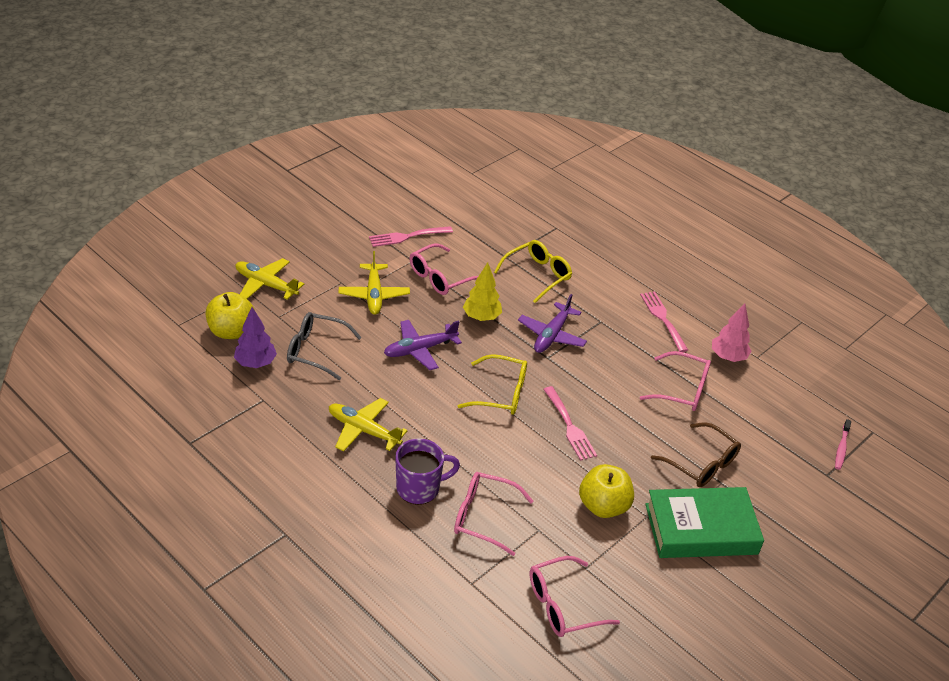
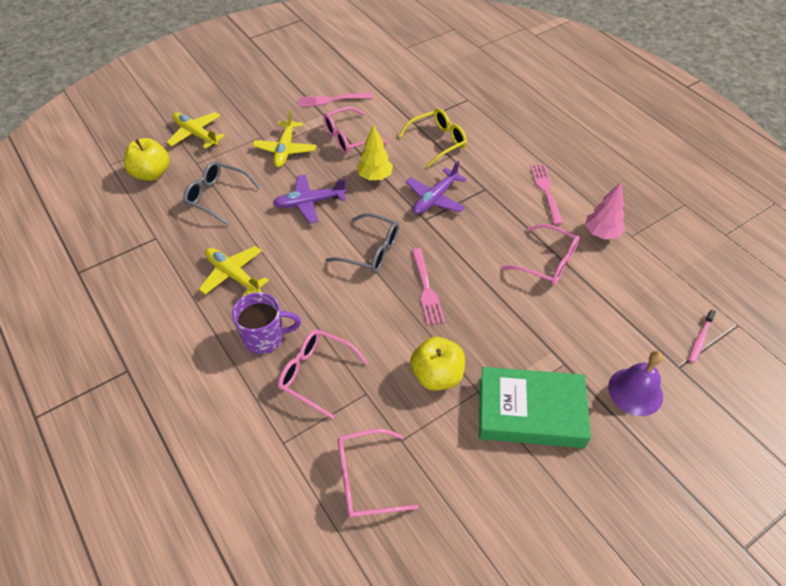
camera: 15 degrees right, 10 degrees up
(255, 363) = (161, 204): purple tree -> none
(500, 393) = (370, 250): yellow glasses -> grey glasses
(701, 463) = (548, 341): brown glasses -> none
(792, 500) = (635, 391): none -> purple bell

